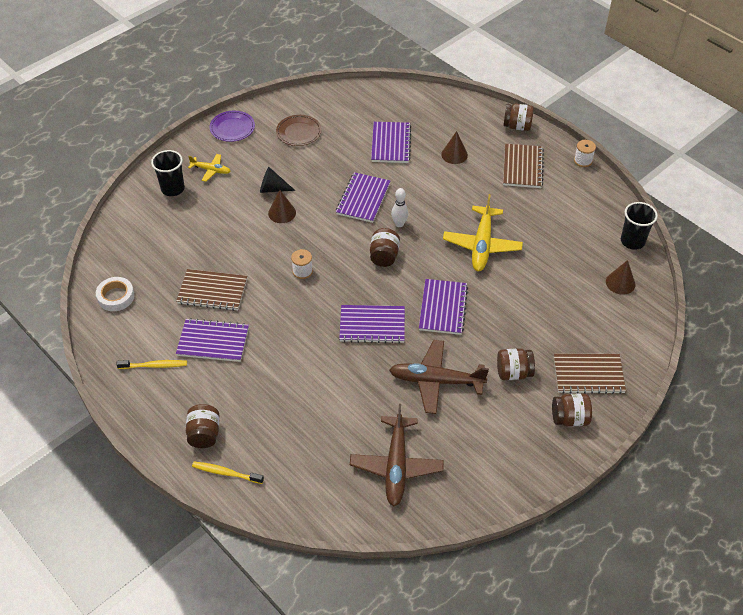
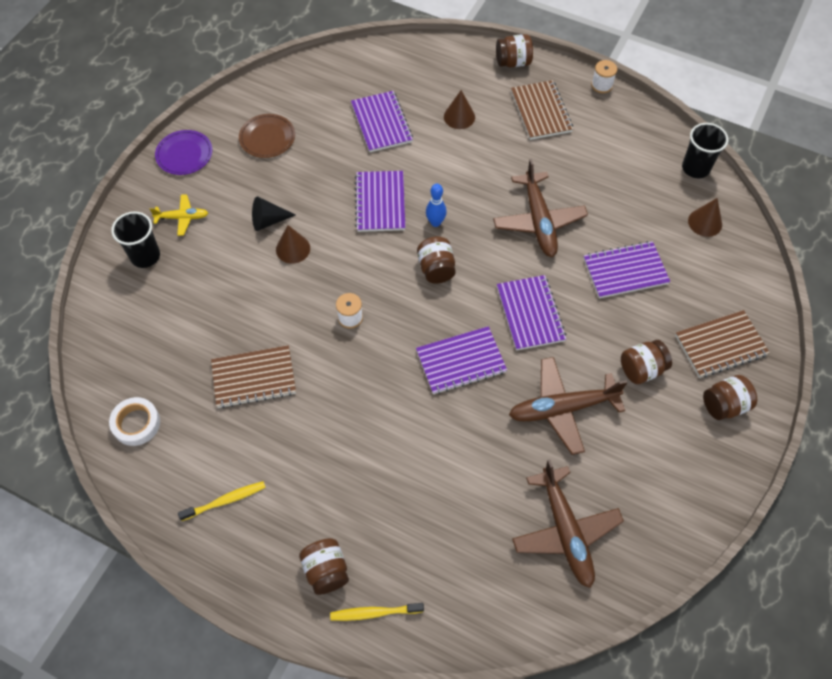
camera: 20 degrees left, 10 degrees up
(213, 341) = (283, 444): purple notebook -> purple notebook (625, 271)
(399, 224) = (435, 222): white bowling pin -> blue bowling pin
(482, 244) = (538, 221): yellow plane -> brown plane

